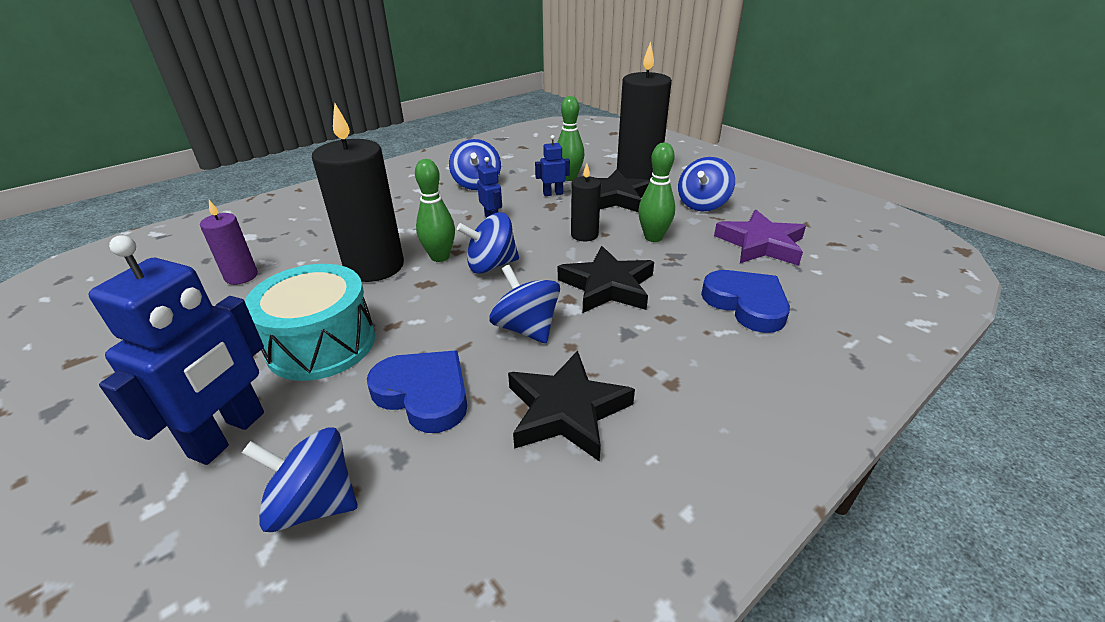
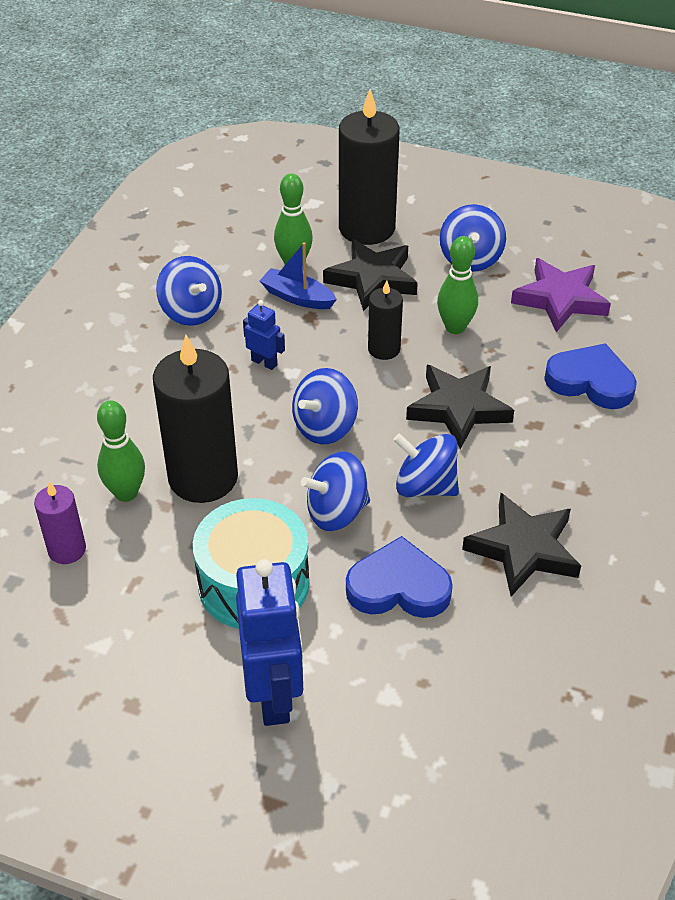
camera: 30 degrees left, 10 degrees up
(314, 504) = (406, 705): blue spinning top -> blue spinning top (336, 512)
(440, 257) = (260, 437): green bowling pin -> green bowling pin (126, 493)
(553, 193) = (297, 297): blue robot -> blue boat

